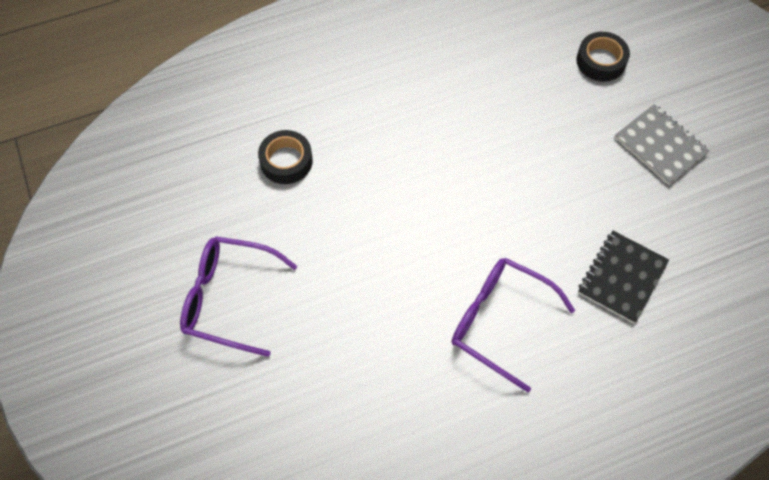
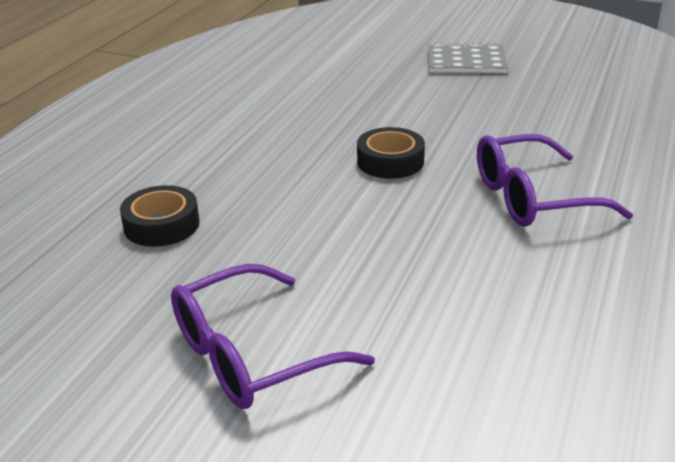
camera: 45 degrees left, 30 degrees down
(601, 61) = (353, 49): black tape -> black tape (390, 161)
(622, 278) = (566, 125): black notebook -> none

